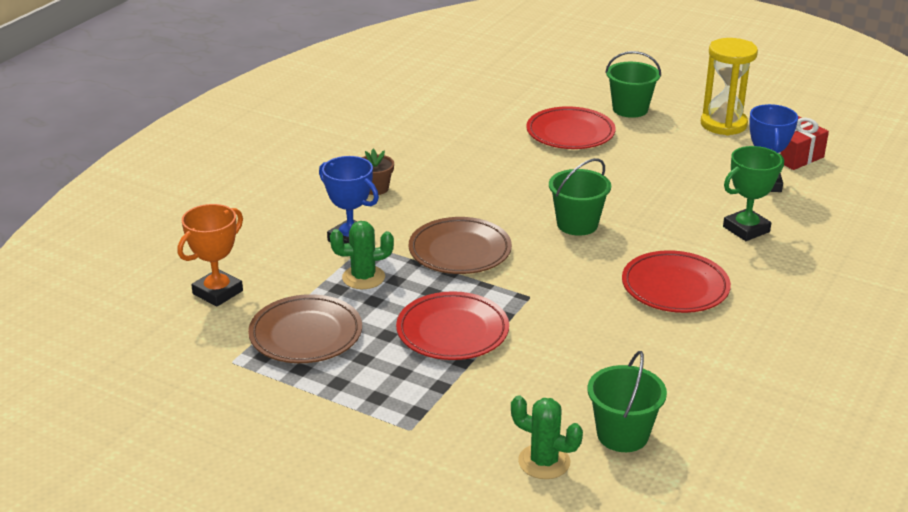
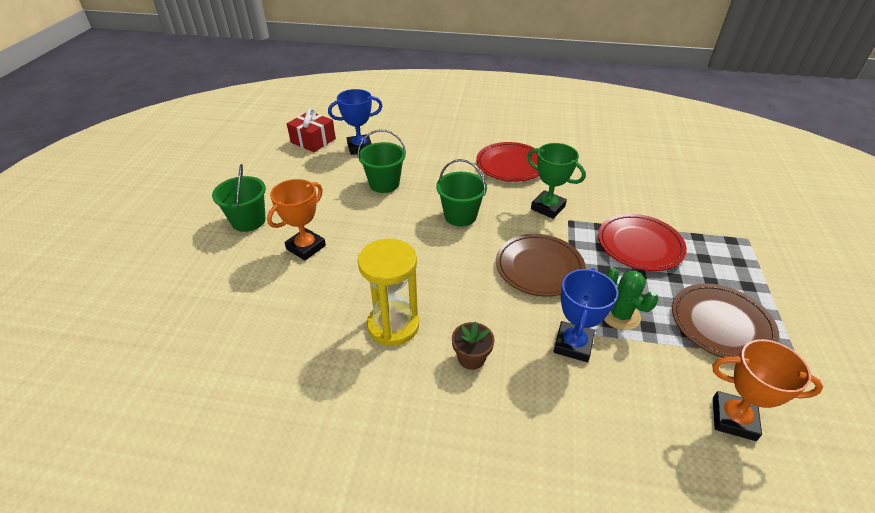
camera: 110 degrees left, 10 degrees up
(544, 462) = (712, 184): green cactus -> none
(570, 133) = (306, 247): red plate -> orange trophy
(622, 435) = (662, 164): green bucket -> green bucket (384, 184)
(723, 124) = (270, 171): yellow hourglass -> yellow hourglass (393, 325)
(746, 229) = (424, 148): green trophy -> green trophy (548, 207)

